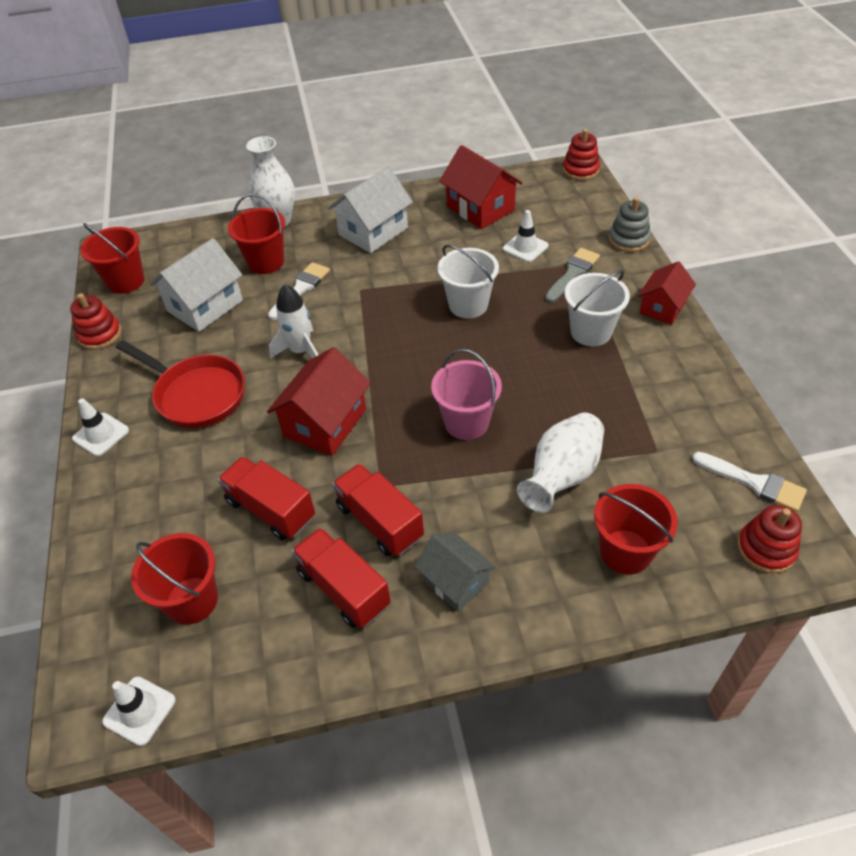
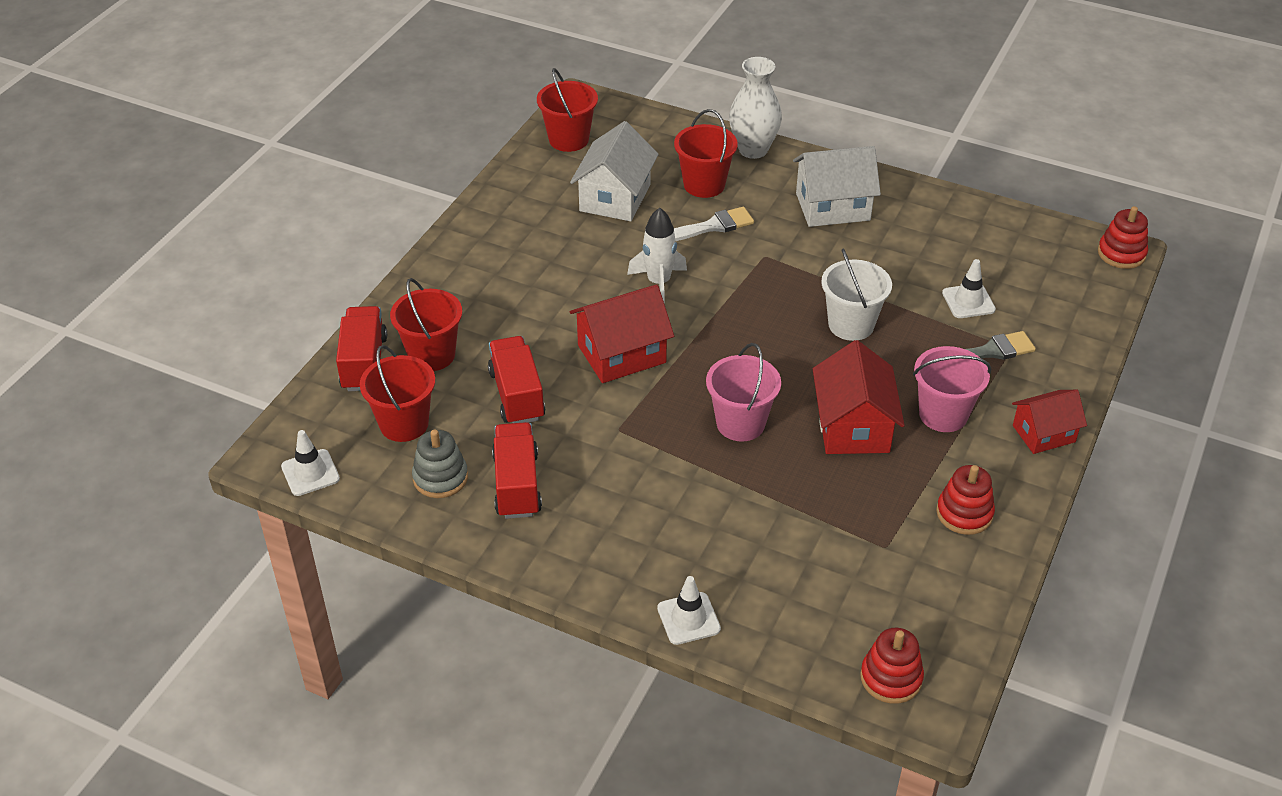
camera: 35 degrees right, 5 degrees down
(100, 335) = (508, 177): red stacking toy -> red stacking toy (964, 513)
(101, 434) = (442, 262): white traffic cone -> white traffic cone (688, 618)
(196, 394) = (541, 271): red pan -> none
(205, 306) = (615, 198): white house -> white house turned 60 degrees counterclockwise
(379, 522) = (590, 455): red truck -> red truck (364, 363)
(455, 581) = (605, 533): grey house -> none
(480, 208) = (965, 238): red house -> red house (853, 427)
(561, 476) = (776, 514): white vase -> none
(591, 332) = (943, 414): white bucket -> pink bucket
(625, 552) = (765, 601): red bucket -> red bucket (431, 355)
(628, 240) = (1088, 351): grey stacking toy -> grey stacking toy (440, 478)
(754, 483) = (946, 626): white brush -> none

